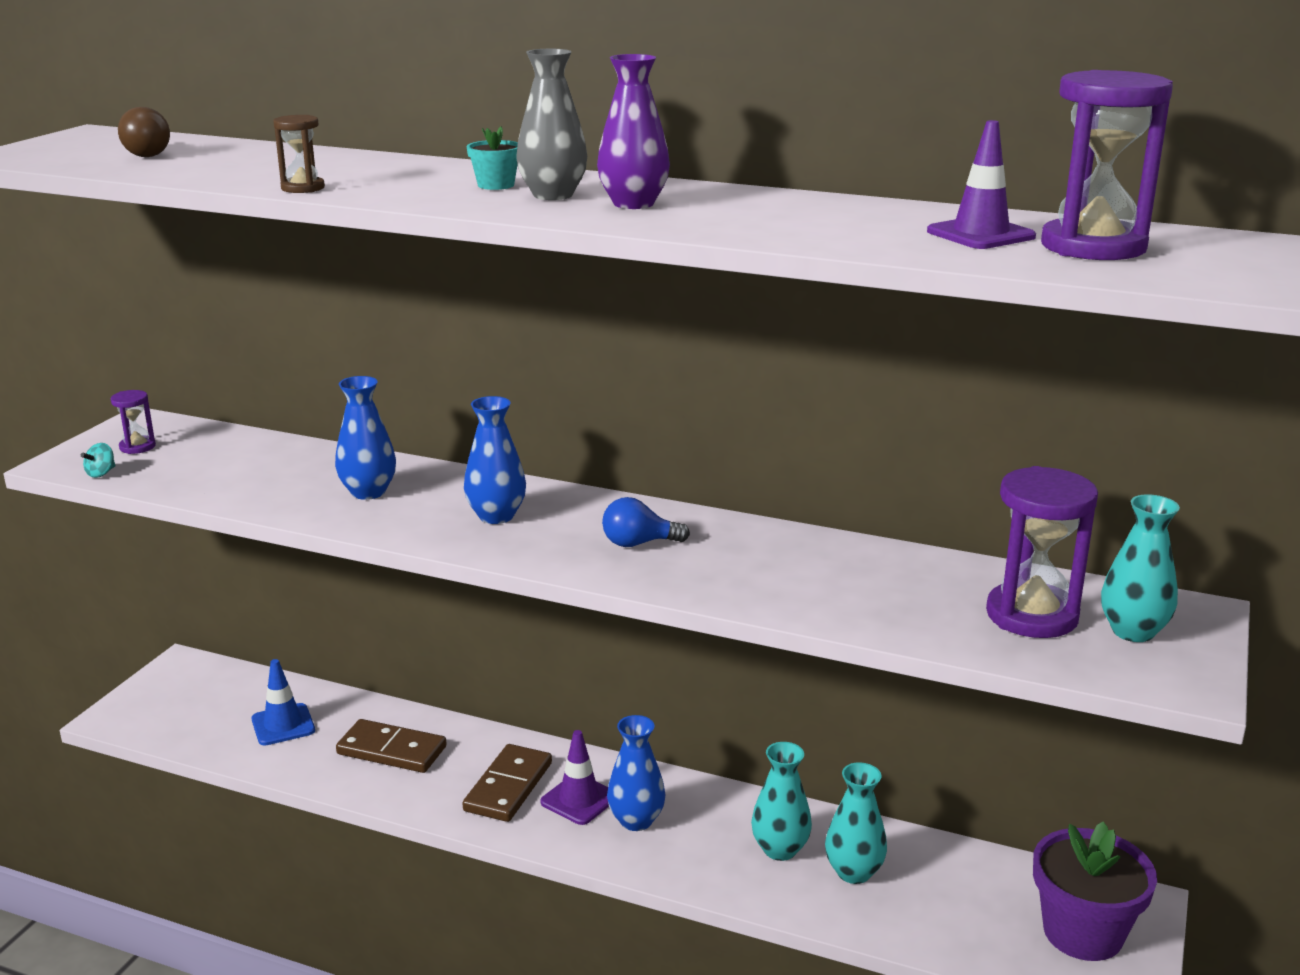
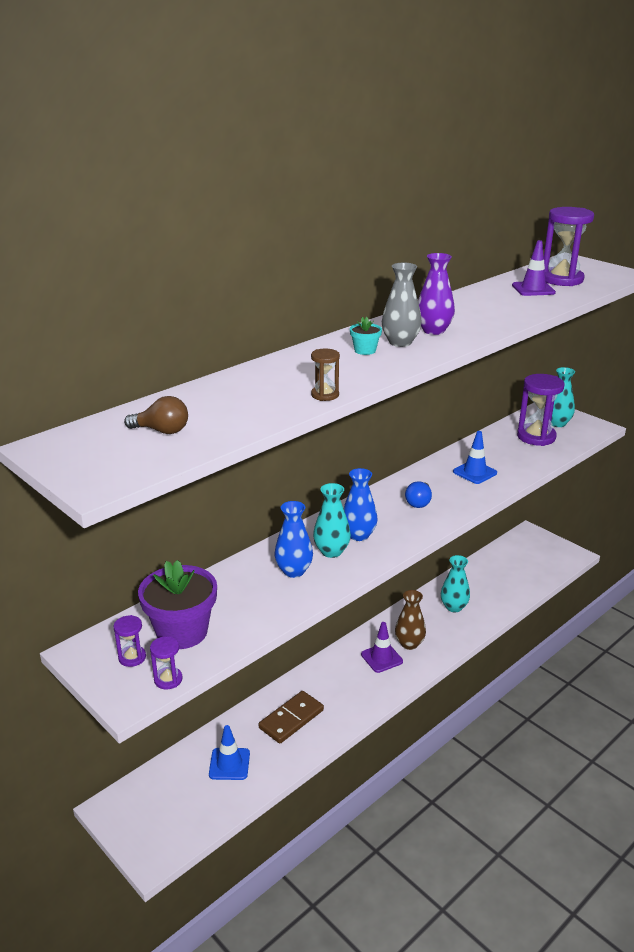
camera: 65 degrees left, 5 degrees up
(101, 473) = (168, 679): turquoise spinning top -> purple hourglass
(508, 787) = (355, 680): brown domino -> none
(636, 820) = (409, 644): blue vase -> brown vase
(799, 574) = (475, 472): none -> blue traffic cone
(853, 872) = (479, 592): turquoise vase -> turquoise vase (331, 551)
(1083, 932) = (539, 551): purple flower pot -> purple flower pot (182, 632)

